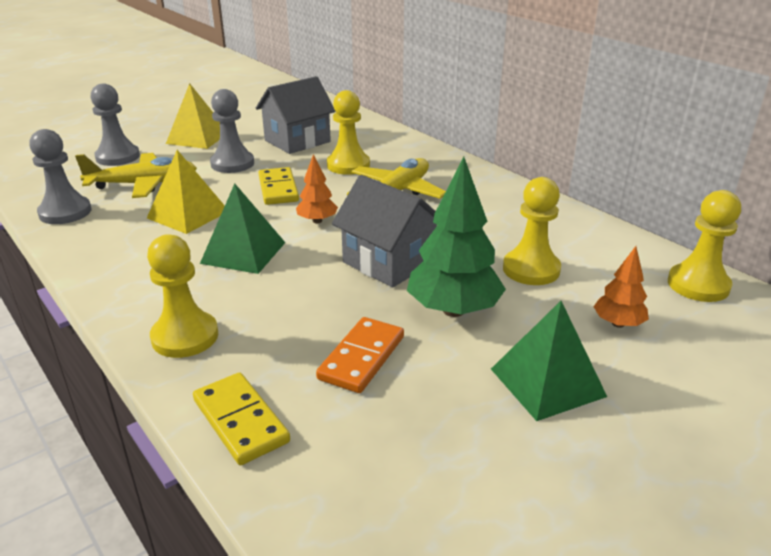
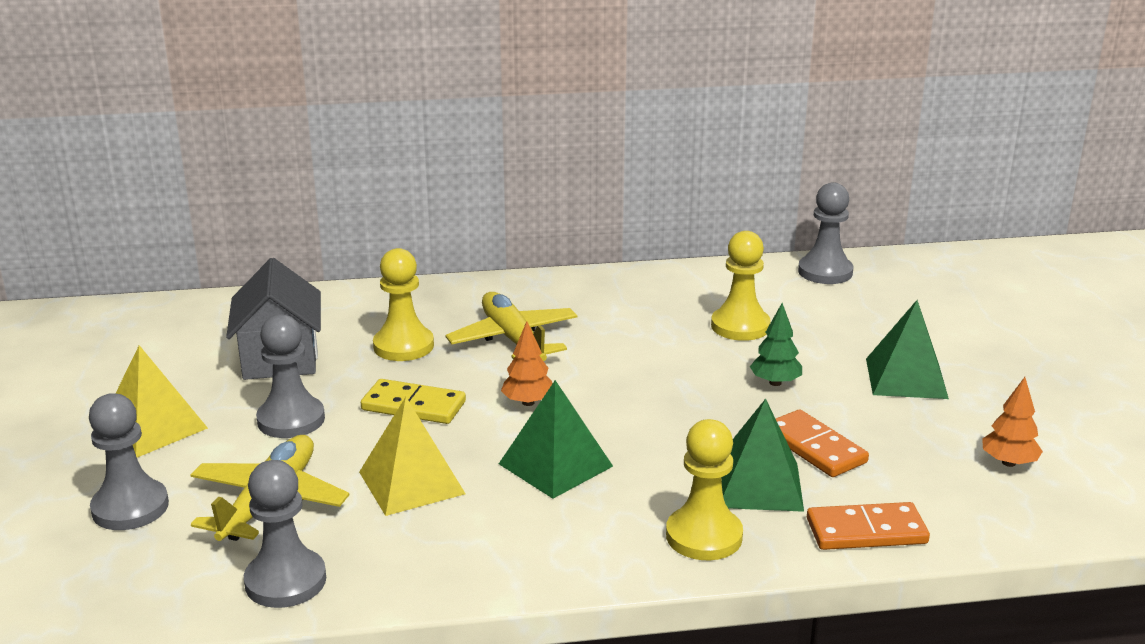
camera: 60 degrees left, 5 degrees down
(240, 421) = (866, 531): yellow domino -> orange domino
(278, 343) = (758, 485): none -> green pyramid
(388, 262) = (661, 388): grey house -> none
(453, 310) = (775, 382): green tree -> green tree, size x0.54
(618, 323) = (852, 322): orange tree -> orange tree (1008, 462)
(698, 285) = (825, 272): yellow pawn -> grey pawn

